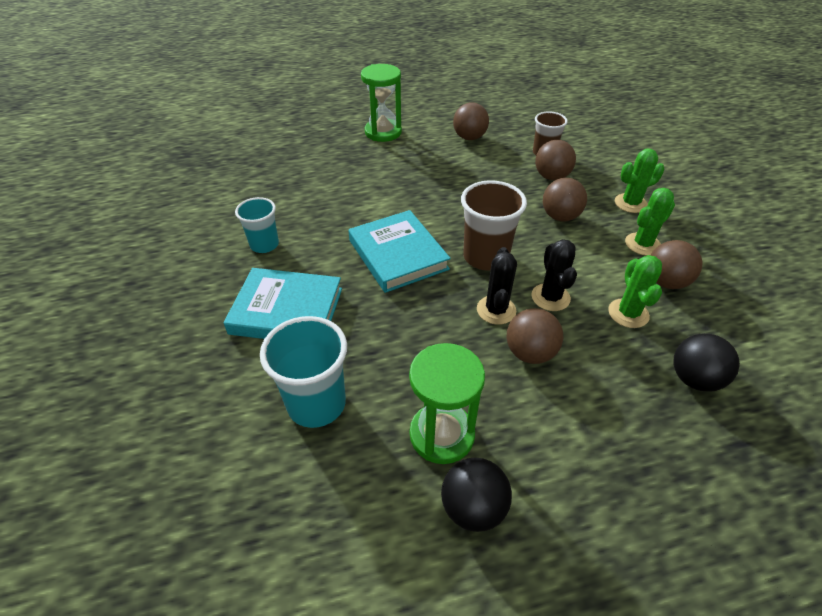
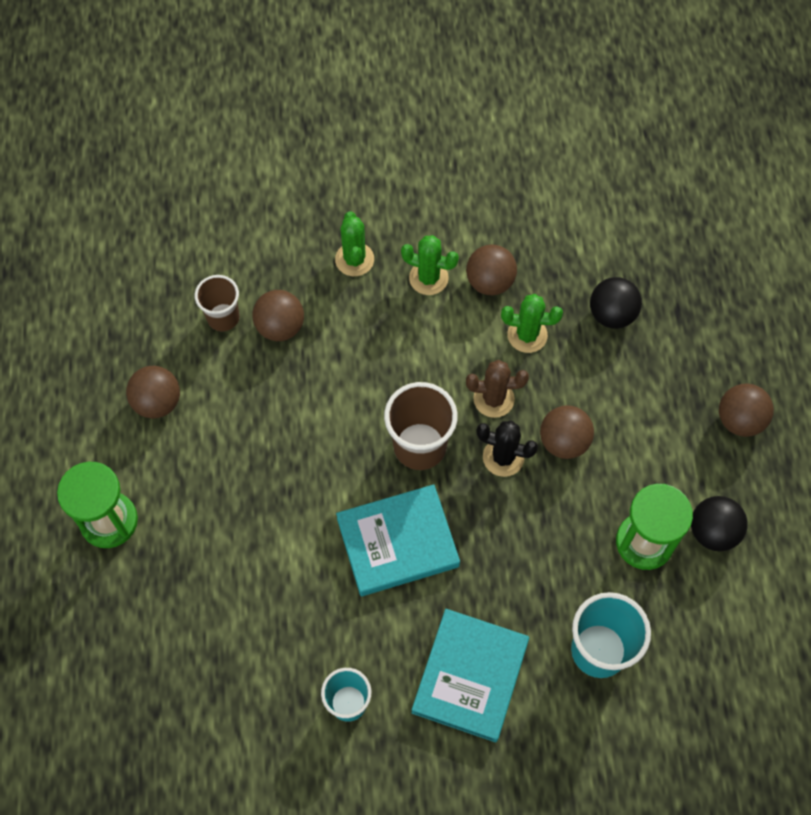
camera: 80 degrees left, 20 degrees up
(550, 297) = (493, 399): black cactus -> brown cactus
(560, 217) = (363, 344): brown ball -> brown ball (739, 420)
(642, 244) = (428, 278): green cactus -> green cactus turned 45 degrees counterclockwise

